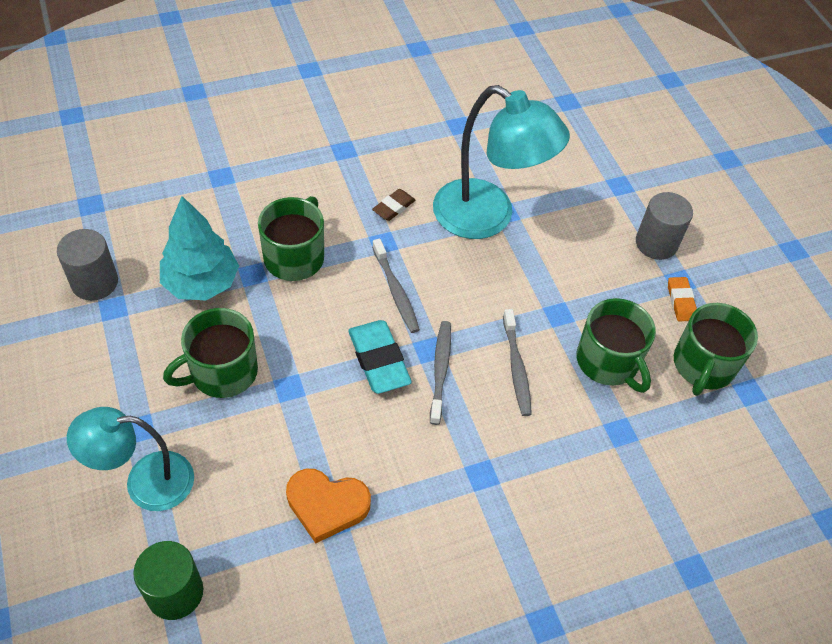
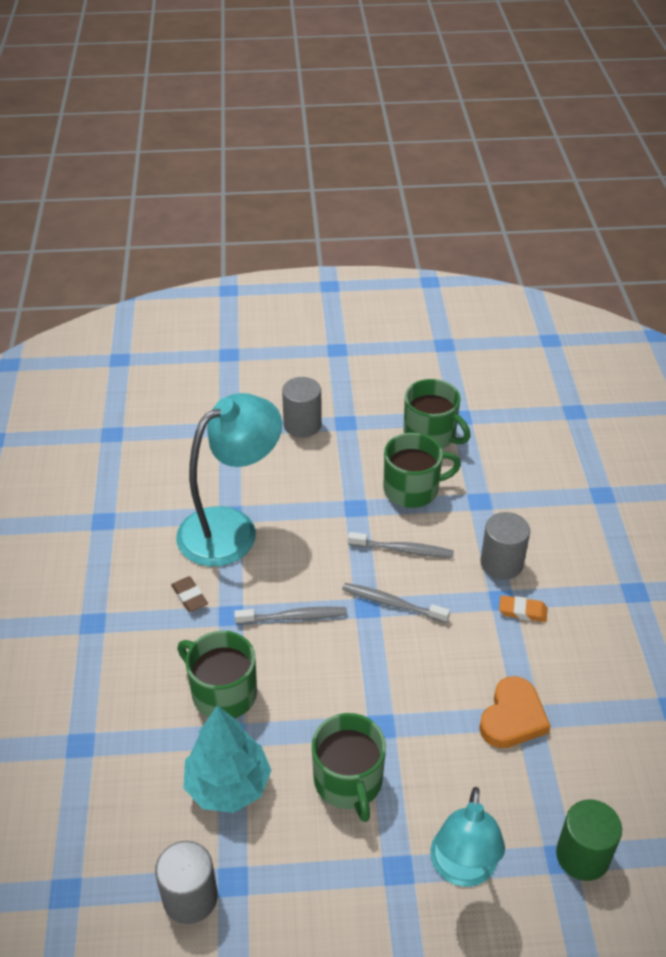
camera: 70 degrees left, 10 degrees down
(379, 360) = (369, 647): turquoise eraser -> none
(534, 467) = (501, 563): none -> grey cylinder
(680, 301) = (366, 428): orange eraser -> orange eraser (522, 611)

